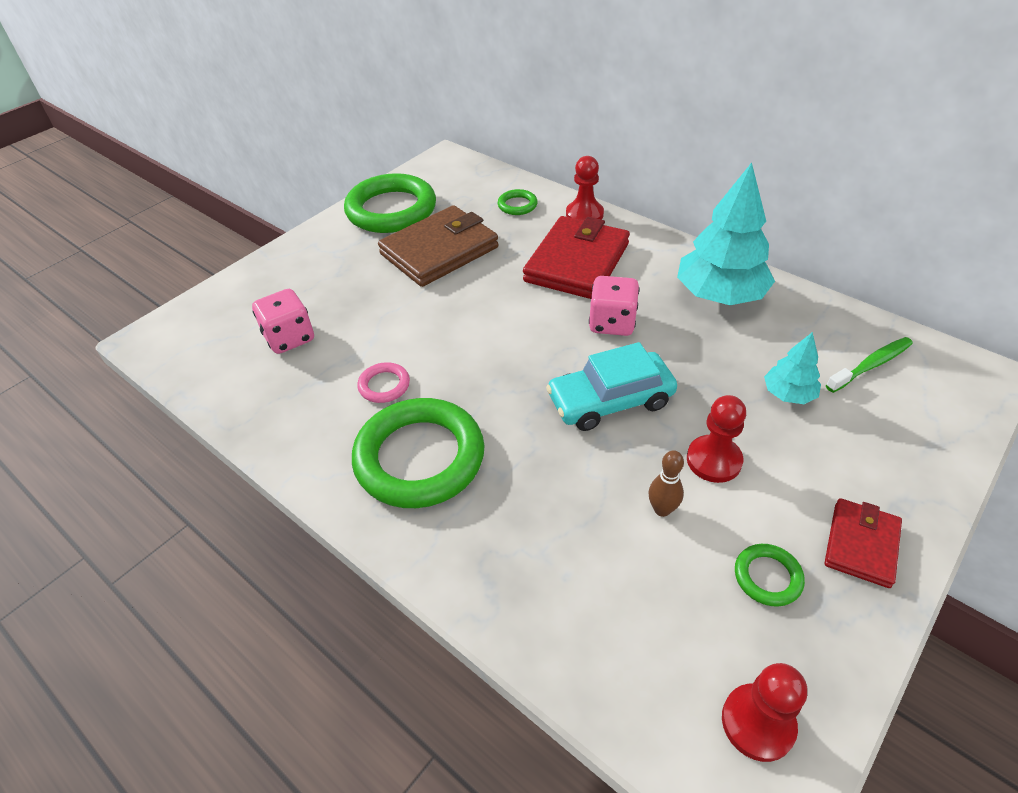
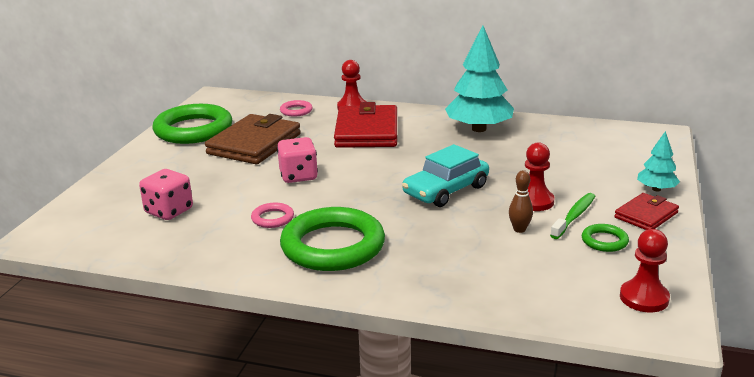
camera: 25 degrees left, 20 degrees down
(517, 205) = (296, 111): green ring -> pink ring
(612, 323) = (417, 155): pink dice -> pink dice (298, 176)
(788, 394) = (556, 164): turquoise tree -> turquoise tree (656, 189)
(861, 544) = (646, 215): red wallet -> red wallet turned 45 degrees clockwise
(871, 365) = (596, 141): green toothbrush -> green toothbrush (574, 216)

